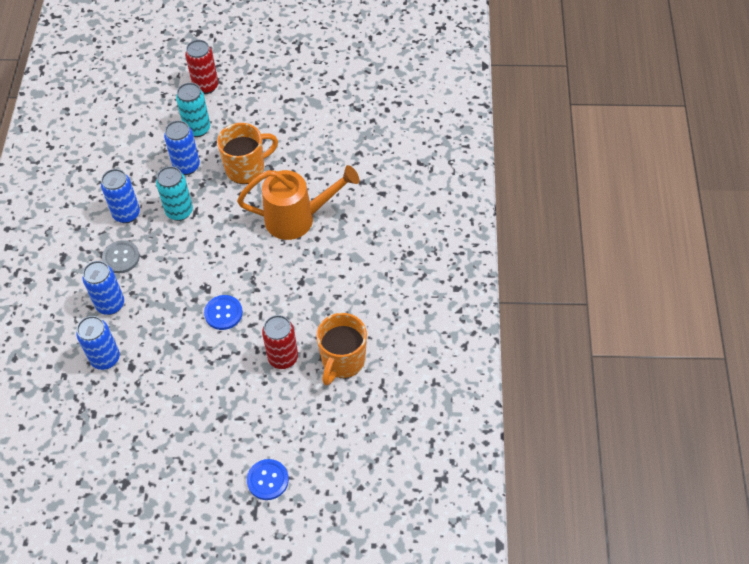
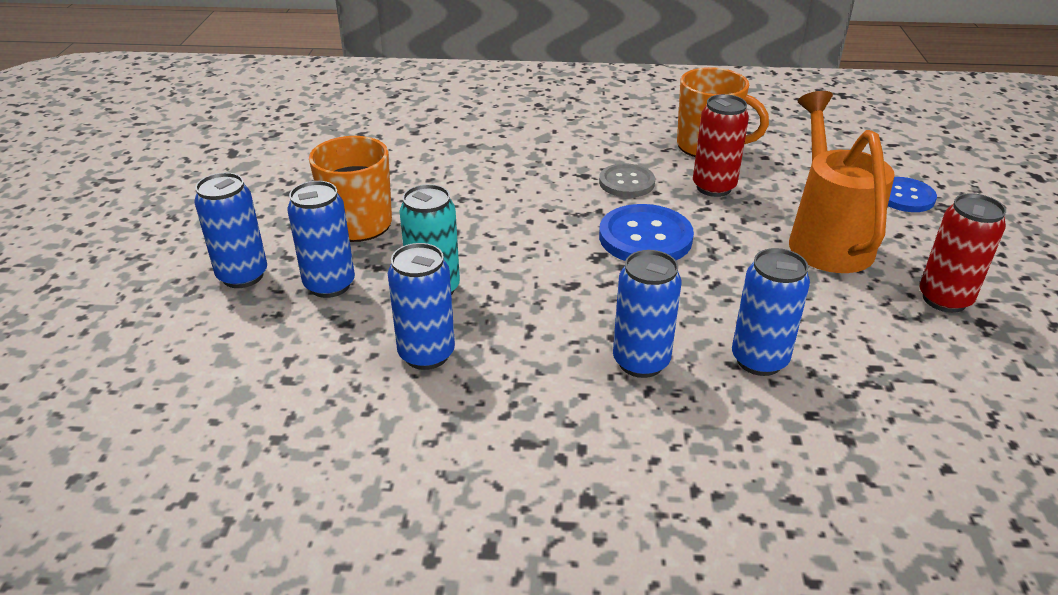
camera: 90 degrees left, 20 degrees down
(121, 257) = (532, 355): grey button -> grey button (626, 182)
(197, 129) = (243, 276): turquoise can -> blue can
(206, 86) = (139, 270): red can -> red can (944, 299)
(223, 313) = (645, 237): blue button -> blue button, size x1.52
(297, 218) = (470, 178): orange watering can -> orange watering can (826, 239)

